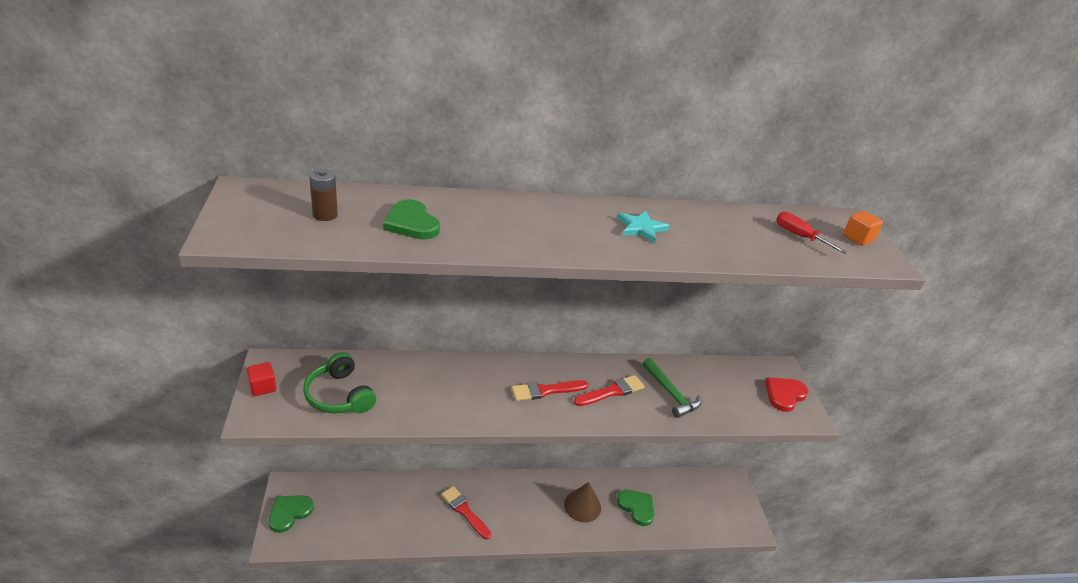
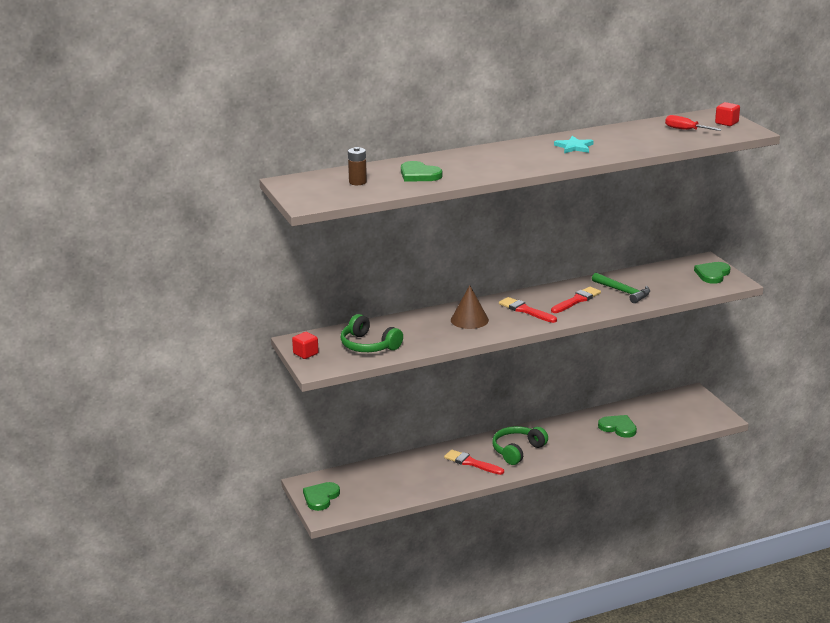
camera: 10 degrees left, 10 degrees down
(519, 508) = (517, 450): none -> green headphones
(546, 391) = (525, 310): red brush -> red brush turned 75 degrees clockwise
(582, 506) = (571, 437): brown cone -> brown cone (469, 320)
(784, 395) = (712, 274): red heart -> green heart
(858, 238) = (726, 123): orange cube -> red cube

